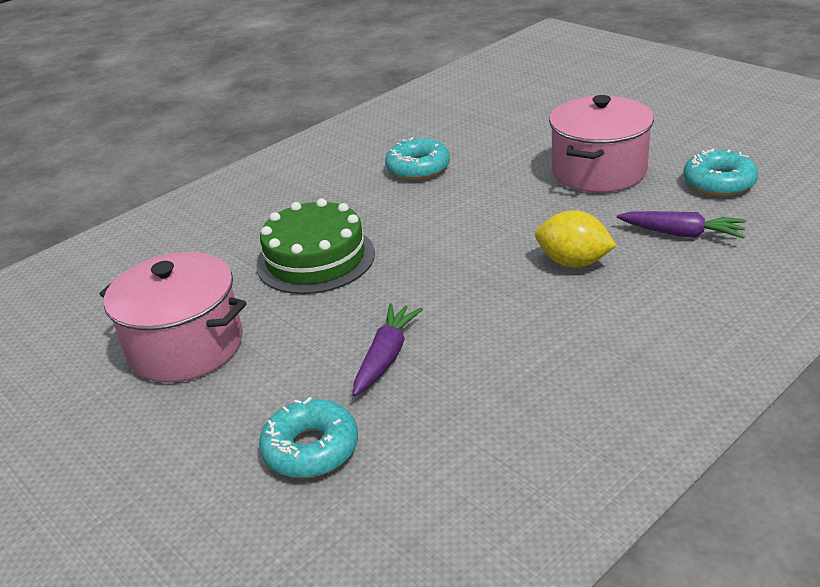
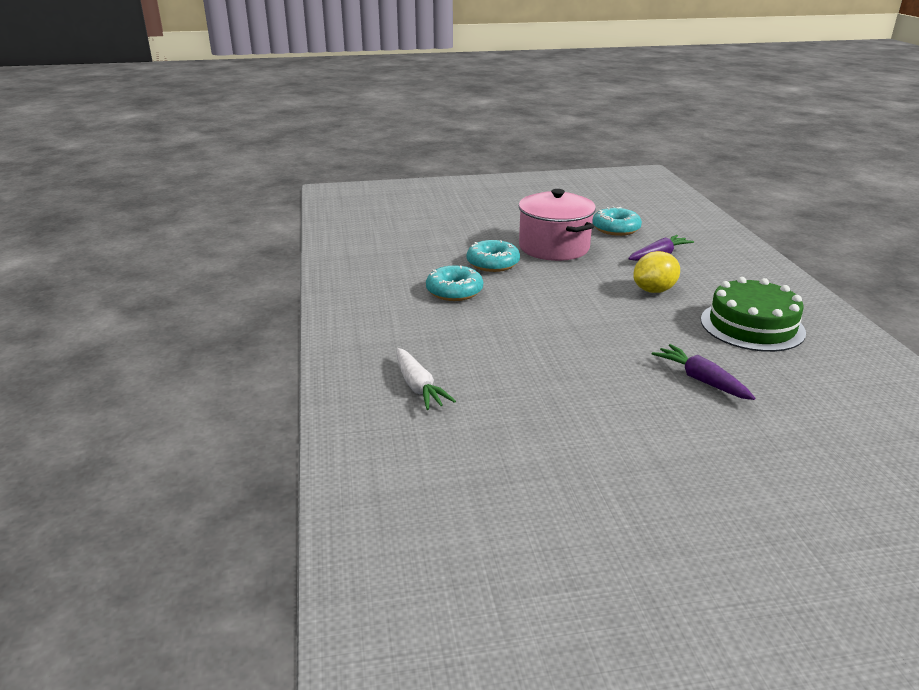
camera: 60 degrees left, 5 degrees down
(186, 346) = (600, 459): pink pot -> none
(228, 224) = (418, 387): none -> white carrot
(311, 449) = (790, 440): turquoise donut -> turquoise donut (493, 263)
(315, 259) = (534, 366): green cake -> green cake (752, 326)

